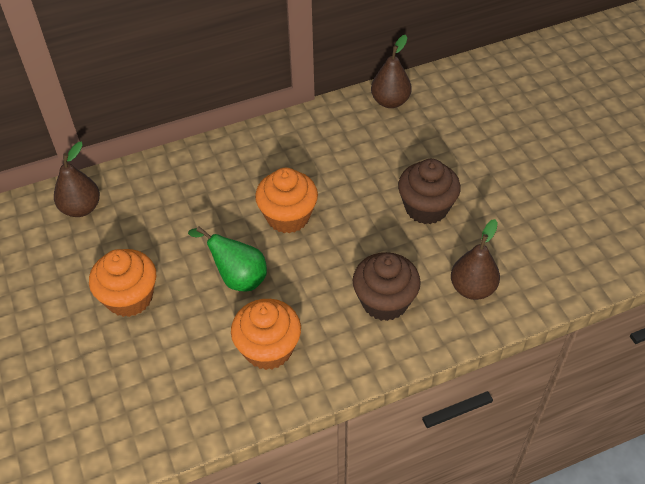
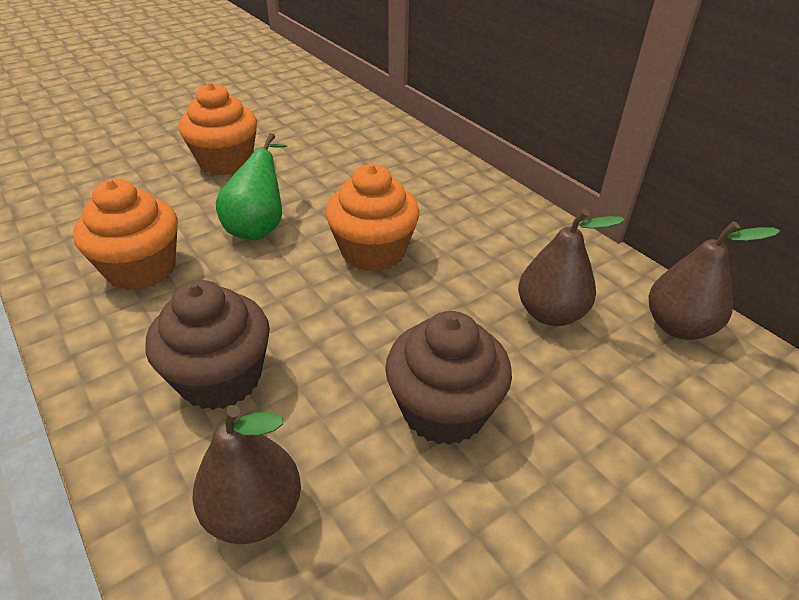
camera: 75 degrees right, 10 degrees down
(81, 208) = (344, 116): brown pear -> brown pear (550, 314)

